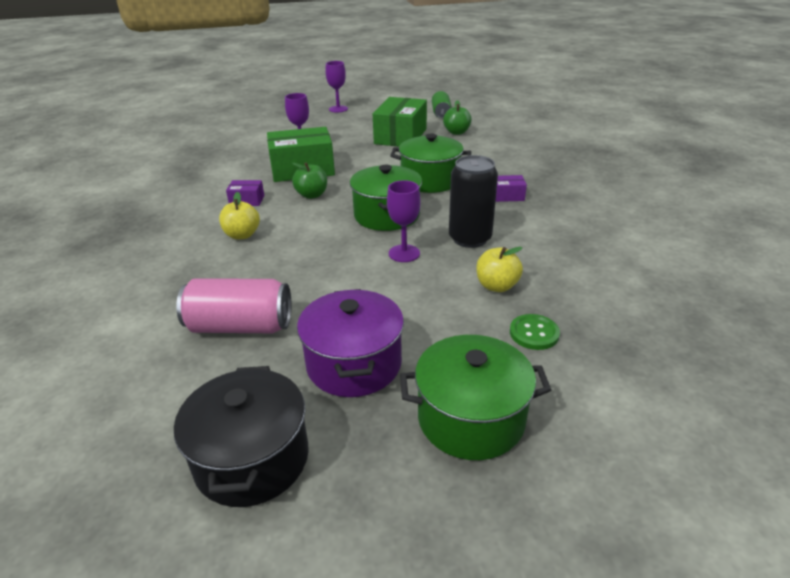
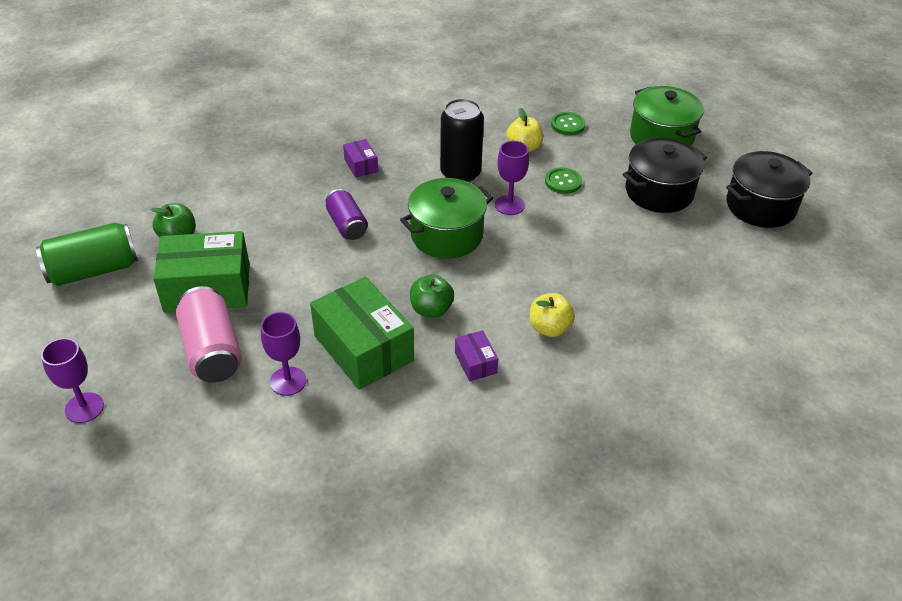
camera: 115 degrees left, 10 degrees up
(240, 326) = (671, 262): pink can -> pink can (212, 350)
(354, 364) = (659, 192): purple pot -> black pot
(420, 295) = (563, 182): none -> green button
(430, 180) = (347, 225): green pot -> purple can
(441, 113) = (93, 270): green can -> green can, size x1.54

